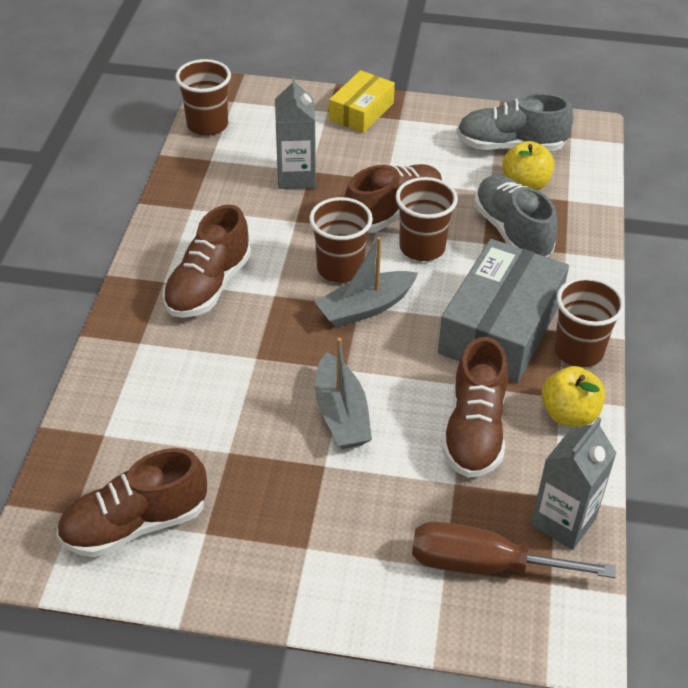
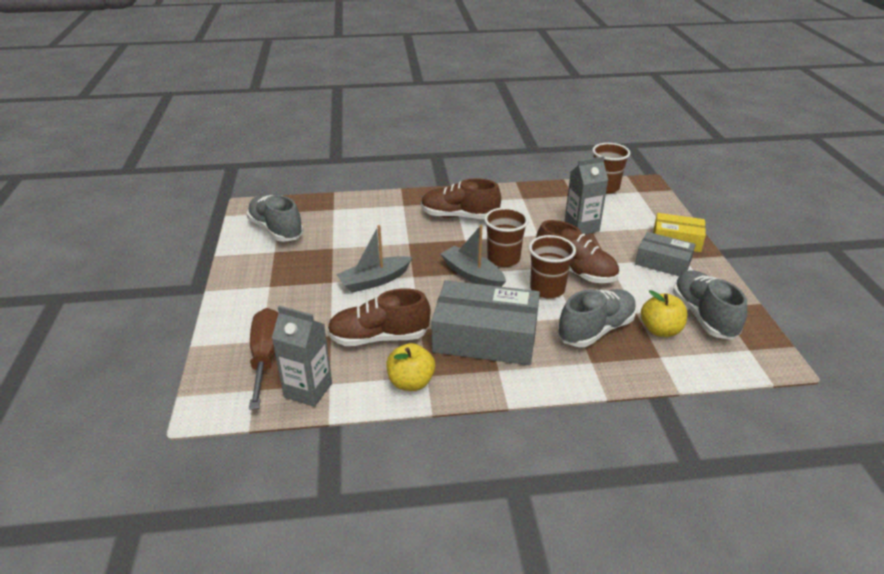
camera: 75 degrees right, 10 degrees down
(135, 524) = (276, 230): brown shoe -> grey shoe
(402, 138) = (663, 262): none -> grey box
(578, 351) = (480, 381): brown cup -> none

